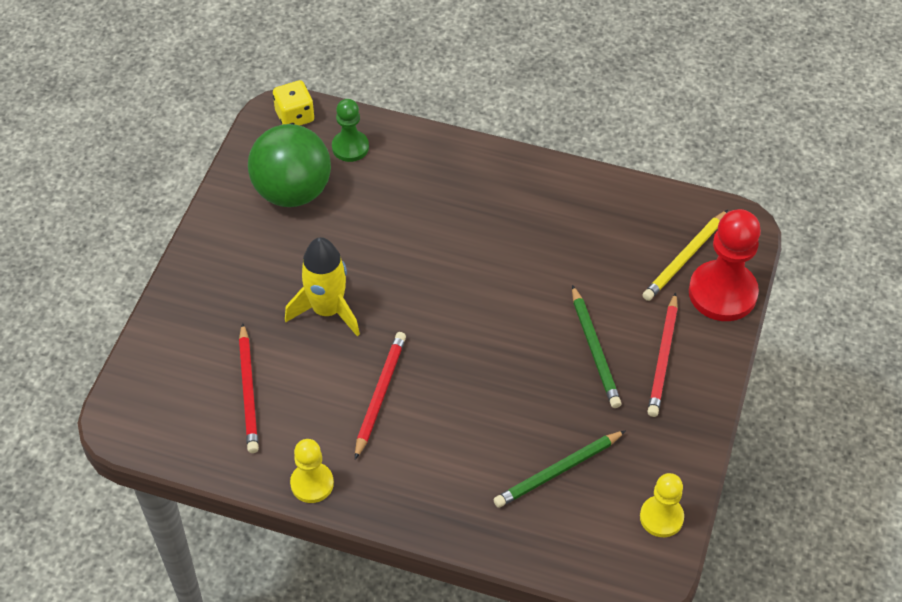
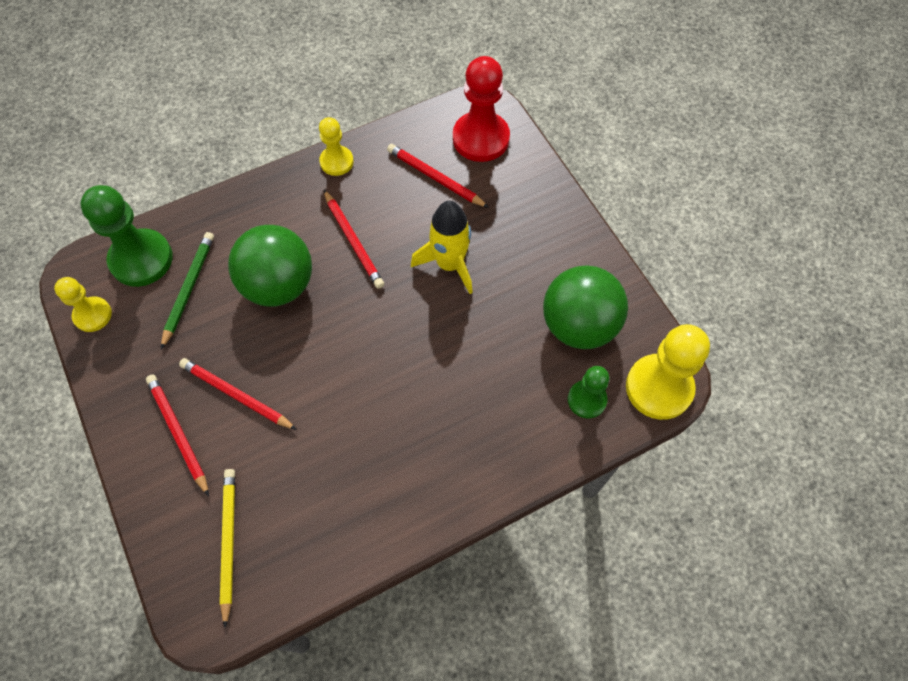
camera: 135 degrees right, 10 degrees up
(295, 116) = (659, 388): yellow dice -> yellow pawn
(479, 409) = (279, 285): none -> green ball
(577, 537) = (141, 259): none -> green pawn
(594, 349) = (236, 395): green pencil -> red pencil
(722, 293) = (171, 535): red pawn -> red pawn (481, 138)

